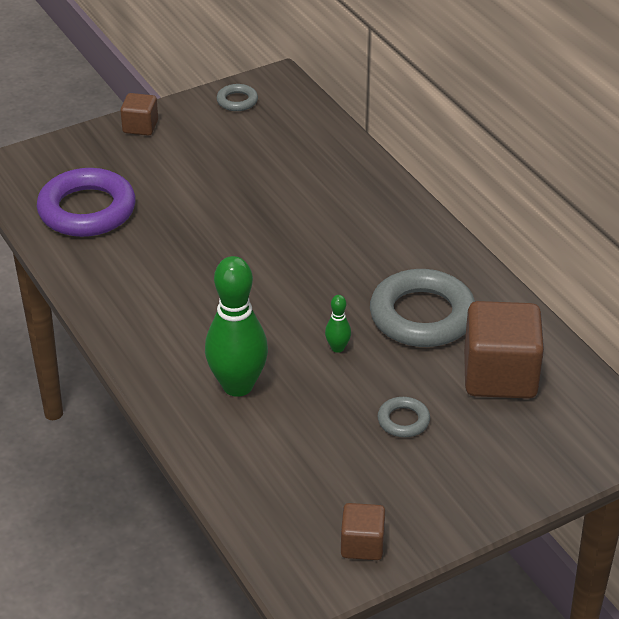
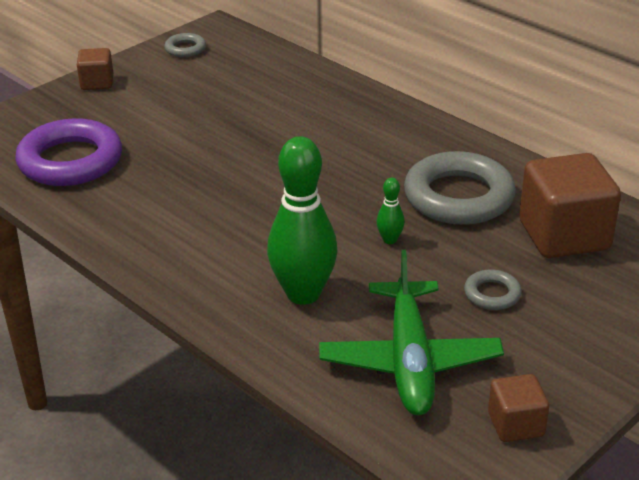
camera: 15 degrees left, 5 degrees down
(300, 468) = (409, 361): none -> green plane

